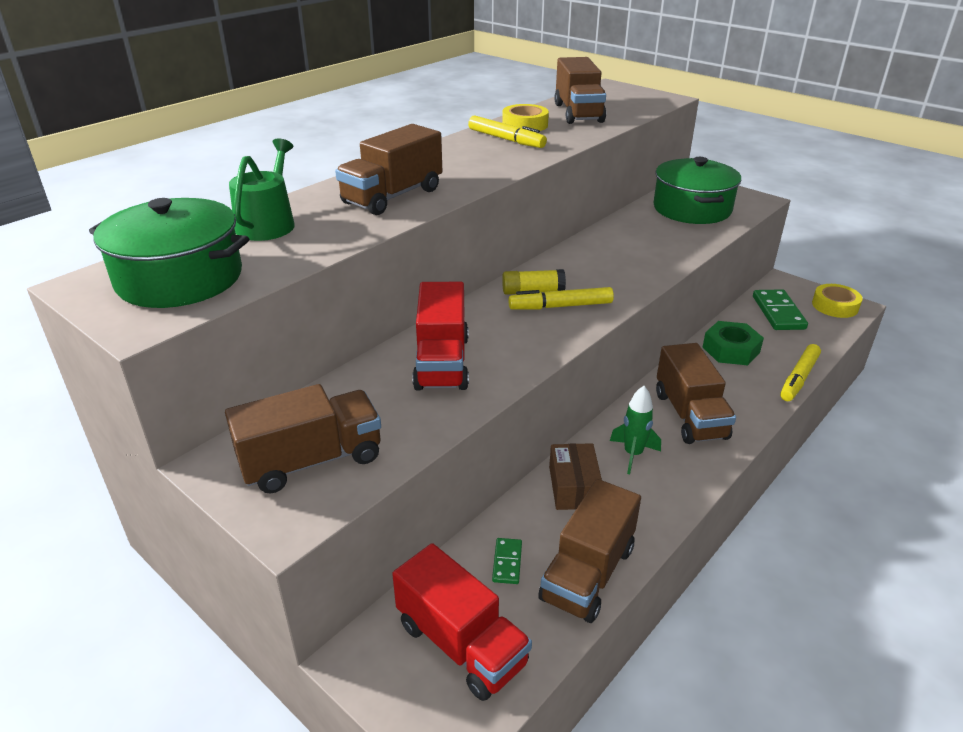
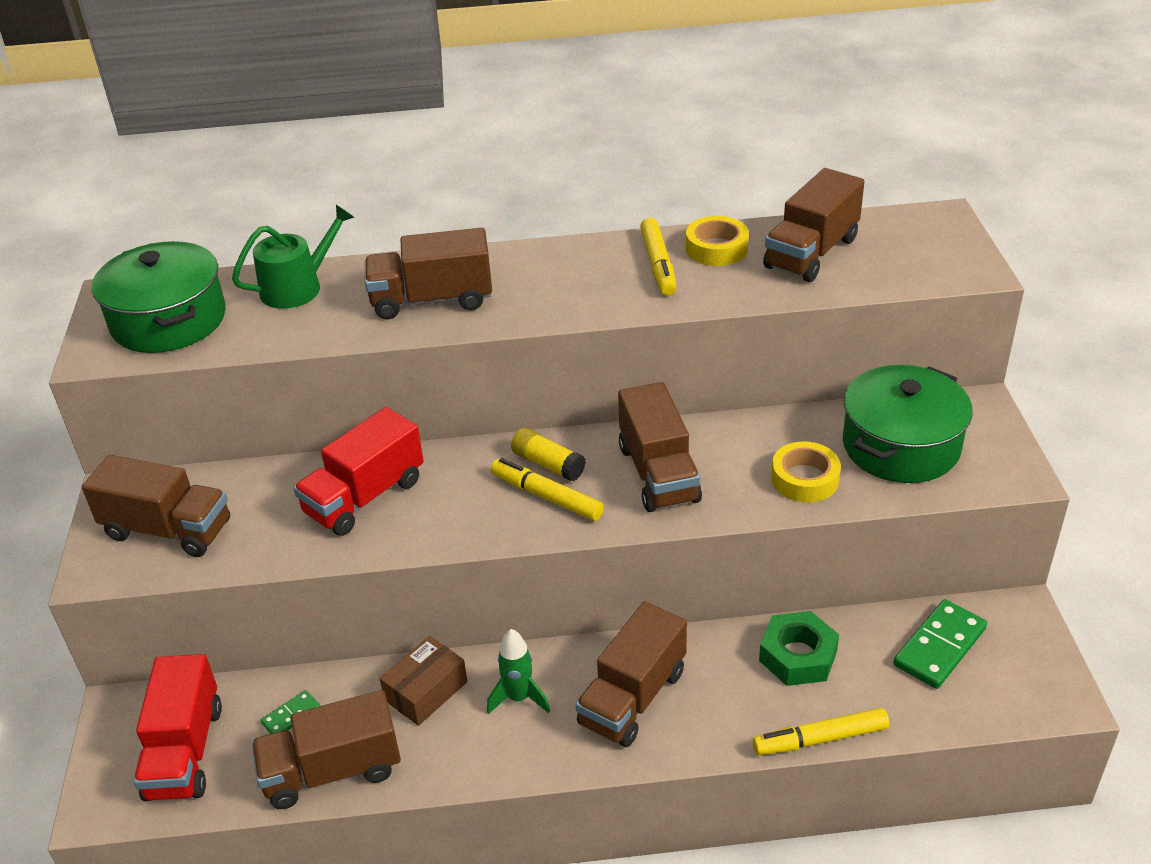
camera: 45 degrees right, 5 degrees up
(602, 268) = (658, 473): none -> brown truck
(835, 306) = (1037, 684): yellow tape -> yellow tape (804, 479)

